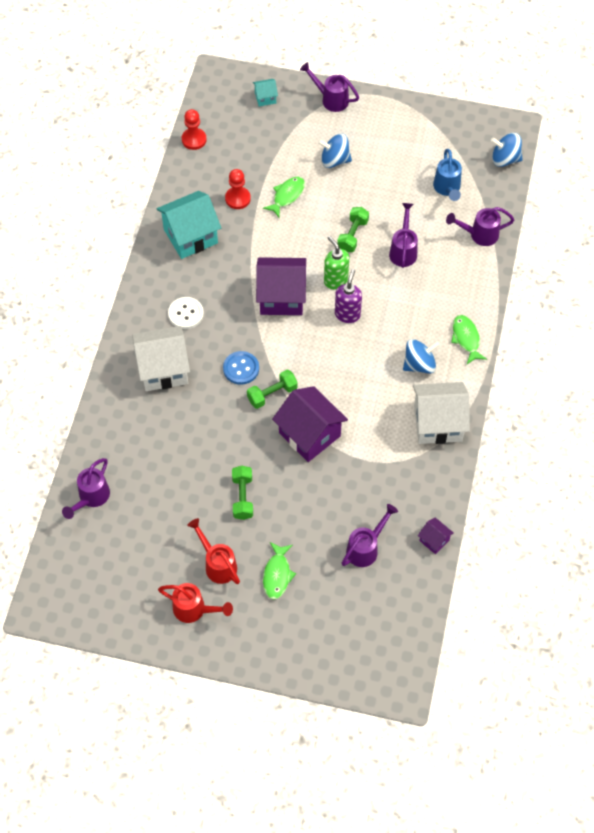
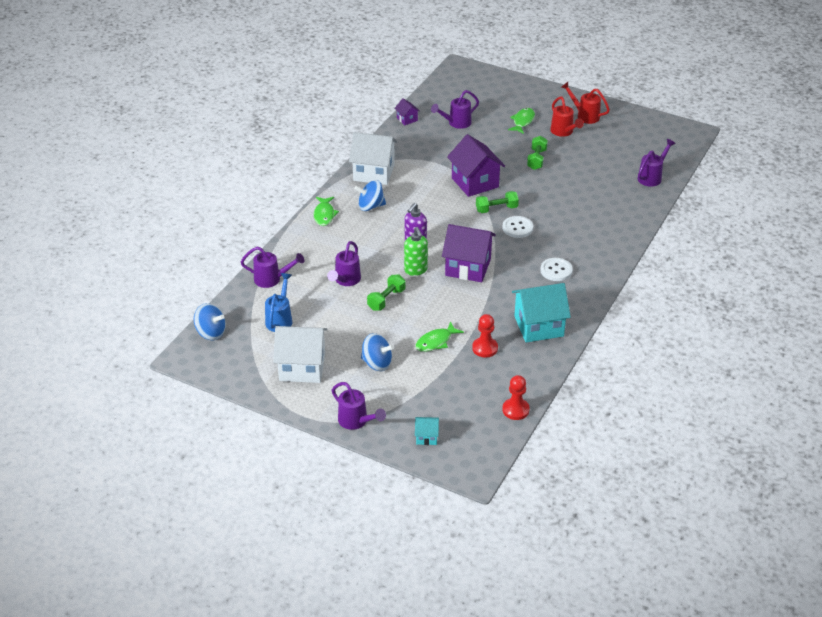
camera: 165 degrees left, 20 degrees down
(163, 369) = (583, 238): white house -> white house (302, 367)
(241, 368) = (517, 228): blue button -> white button

